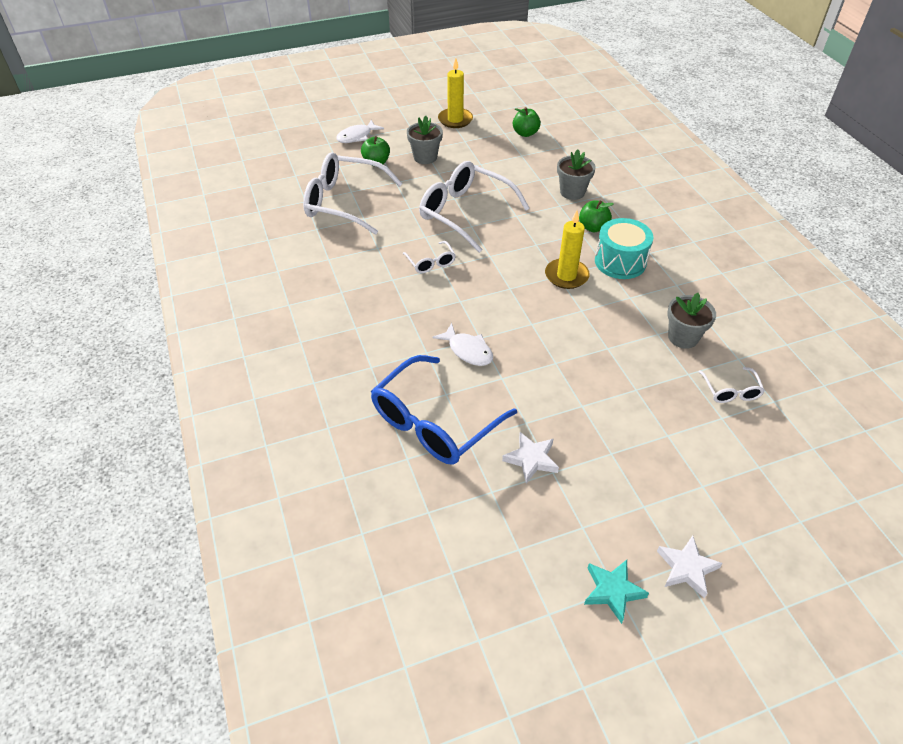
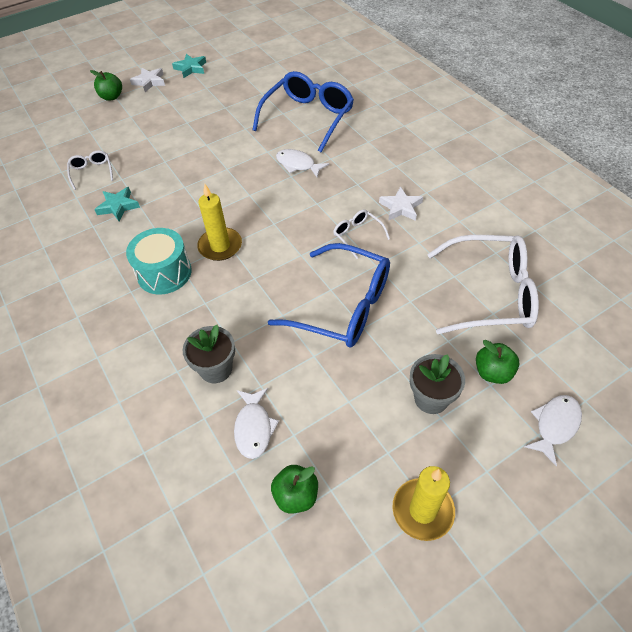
camera: 170 degrees right, 5 degrees up
(464, 213) = (343, 306): white glasses -> blue glasses
(531, 459) = (239, 110): white star -> white star (401, 207)
(547, 161) = (254, 428): none -> white fish
(593, 227) = (191, 314): green apple -> green apple (112, 97)
(683, 337) = (118, 206): grey flower pot -> turquoise star

